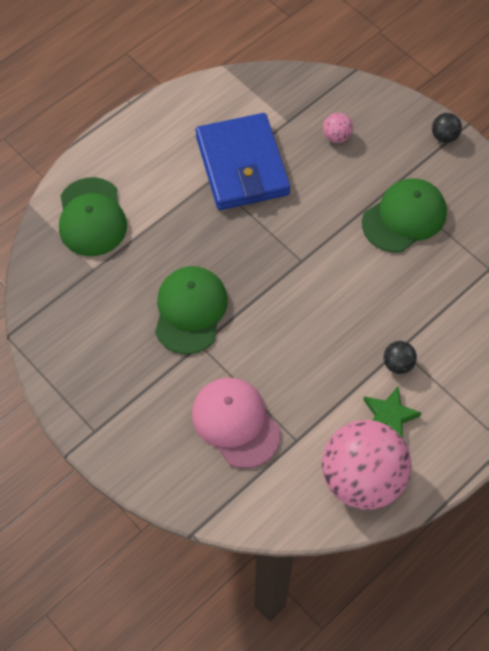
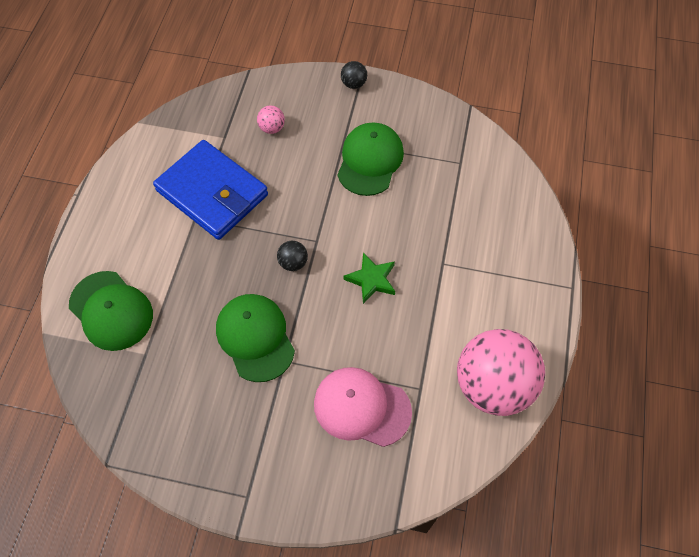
camera: 35 degrees left, 0 degrees up
(389, 416) = (475, 322): green star -> green star (371, 279)
(397, 364) = (450, 276): black ball -> black ball (293, 263)

